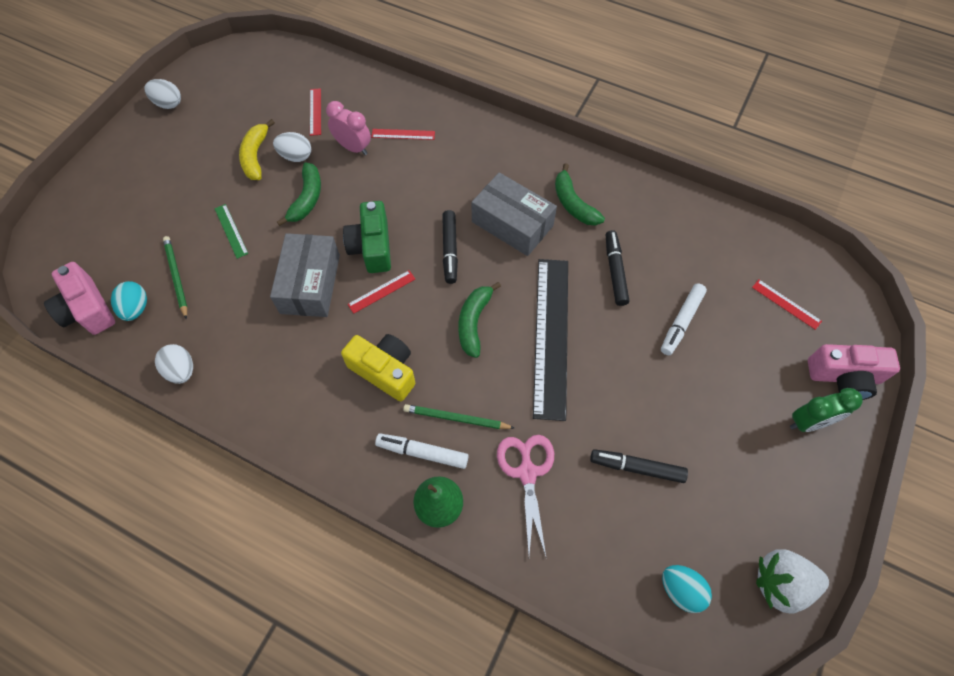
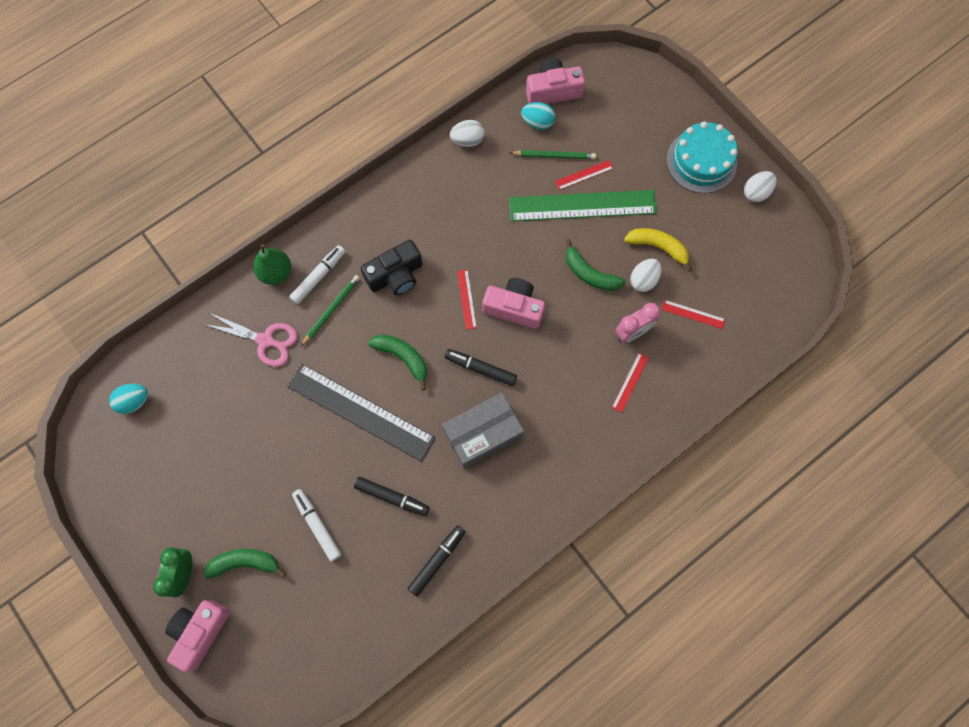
camera: 115 degrees right, 10 degrees up
(145, 152) = (701, 161): none -> turquoise cake
(231, 231) = (582, 206): green ruler -> green ruler, size x2.40
(310, 284) = (500, 249): grey box -> none
(372, 247) = (514, 308): green camera -> pink camera
(384, 371) = (395, 275): yellow camera -> black camera
(573, 203) = (479, 499): green banana -> green banana (245, 563)
(637, 468) = (225, 419): black marker -> black marker (437, 561)
(780, 583) = (98, 471): white strawberry -> none
(786, 304) = (285, 630): red ruler -> red ruler (584, 175)

